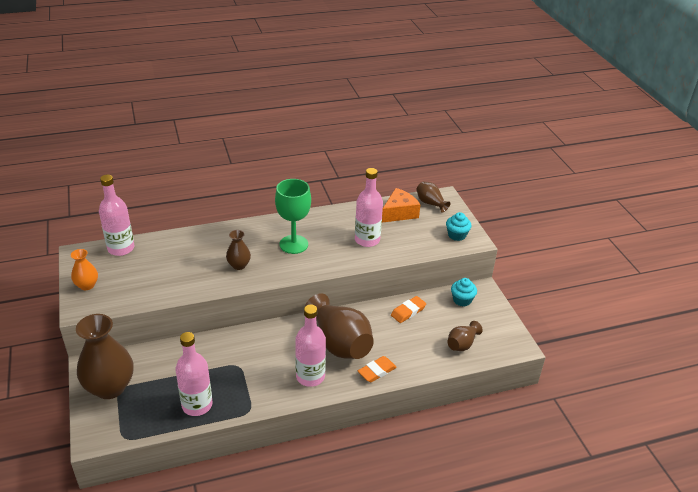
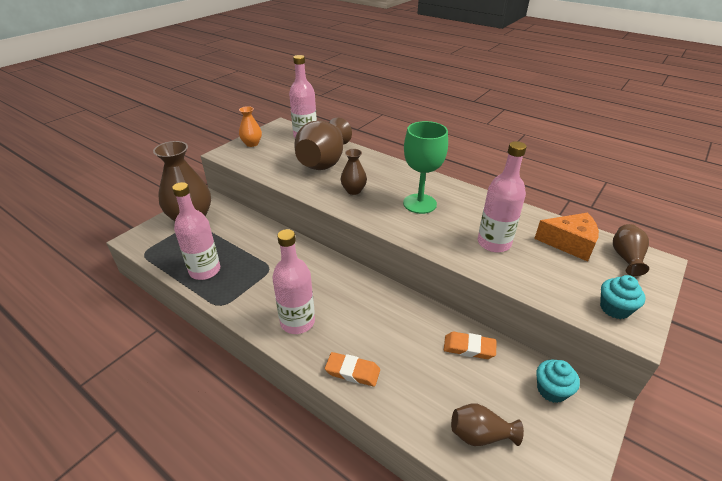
camera: 55 degrees right, 0 degrees up
(339, 343) = (362, 318): brown vase -> brown vase (324, 161)

